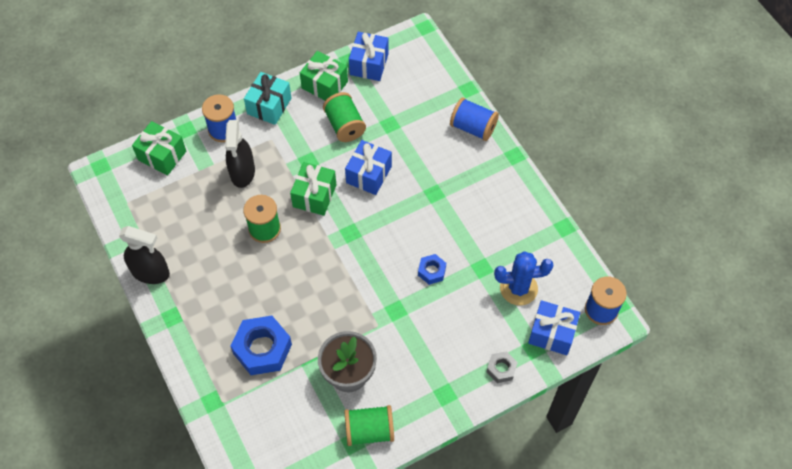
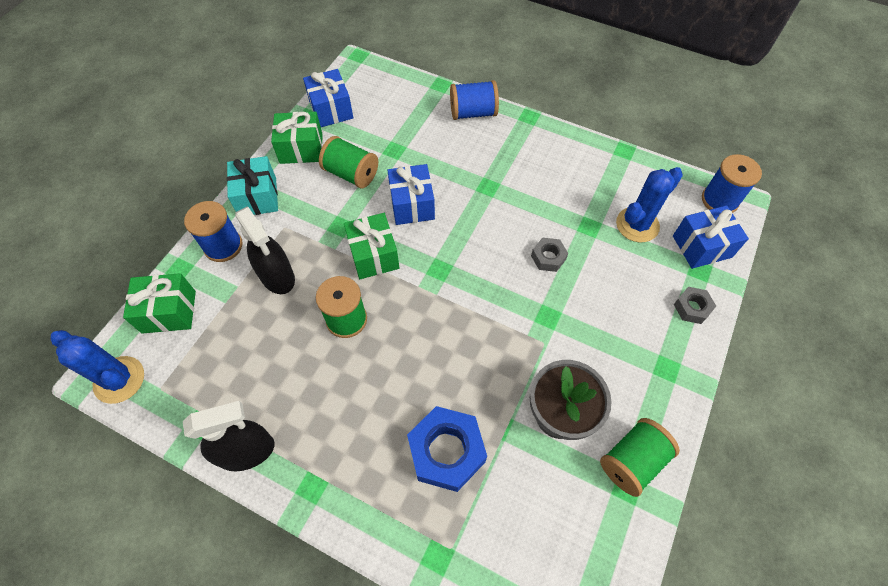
camera: 35 degrees left, 0 degrees up
(108, 182) = (119, 380): none -> blue cactus
(431, 271) = (548, 257): blue nut -> grey nut

